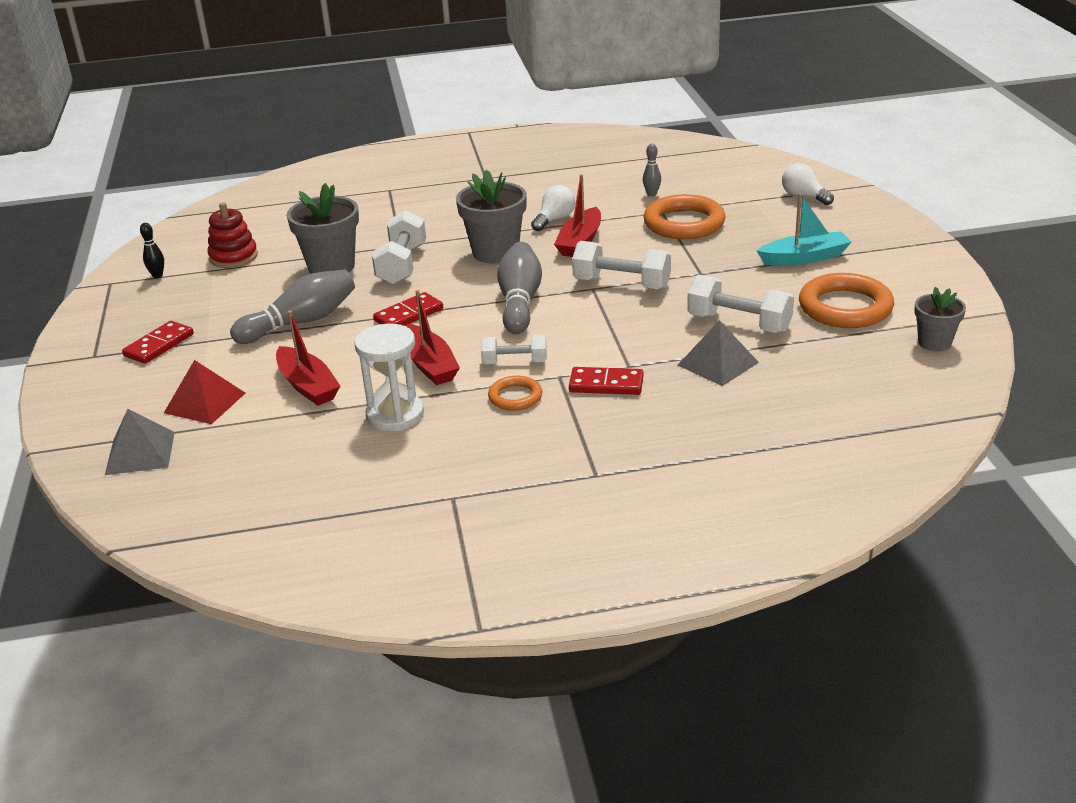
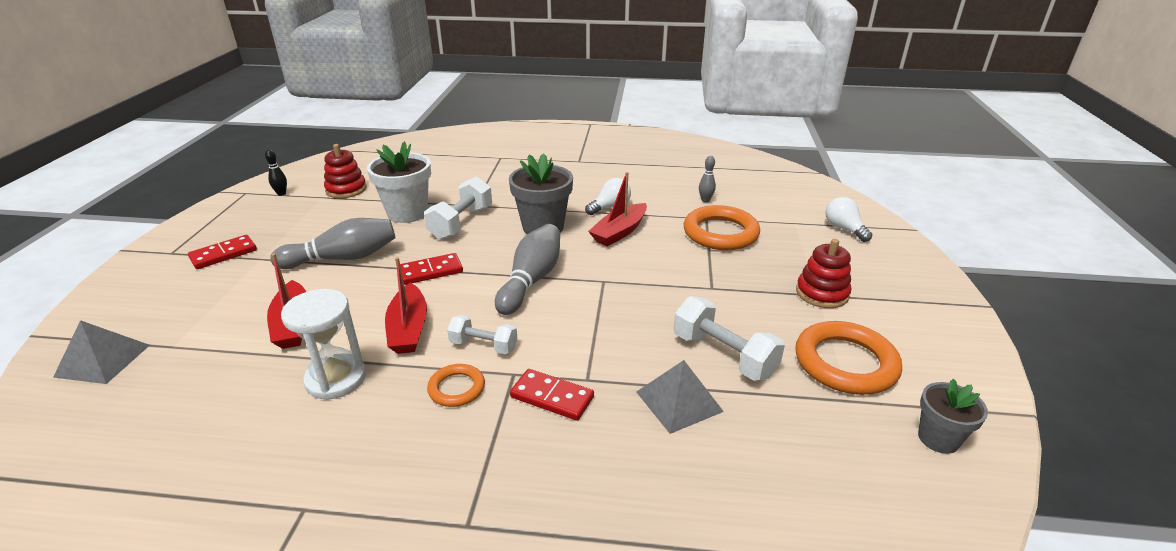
camera: 15 degrees right, 0 degrees up
(204, 402) = (201, 320): red pyramid -> none
(331, 267) = (407, 213): grey flower pot -> white flower pot
(622, 284) = (632, 283): white dumbbell -> none
(804, 258) = (822, 293): turquoise boat -> red stacking toy

